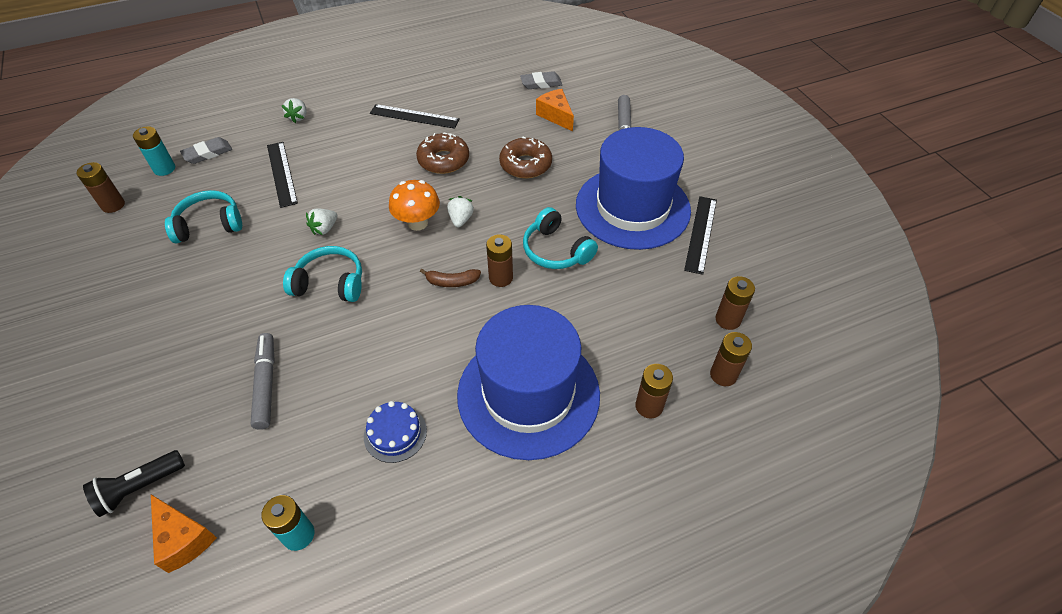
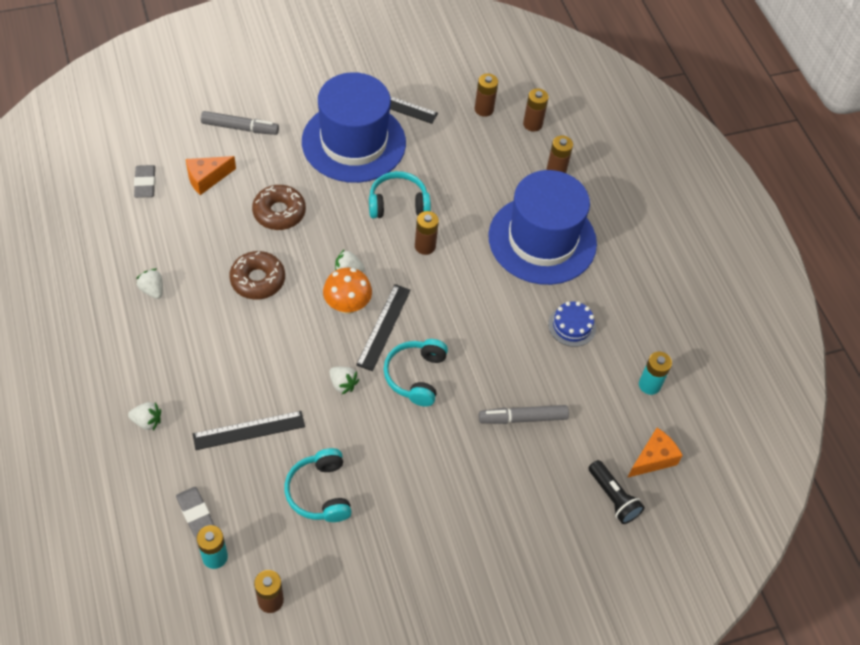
camera: 90 degrees left, 5 degrees up
(414, 116) = (176, 304): black ruler -> black ruler (384, 327)
(428, 102) = (152, 290): none -> white strawberry
(452, 282) = (425, 282): brown banana -> none
(556, 250) = (398, 204): turquoise headphones -> turquoise headphones turned 150 degrees counterclockwise

